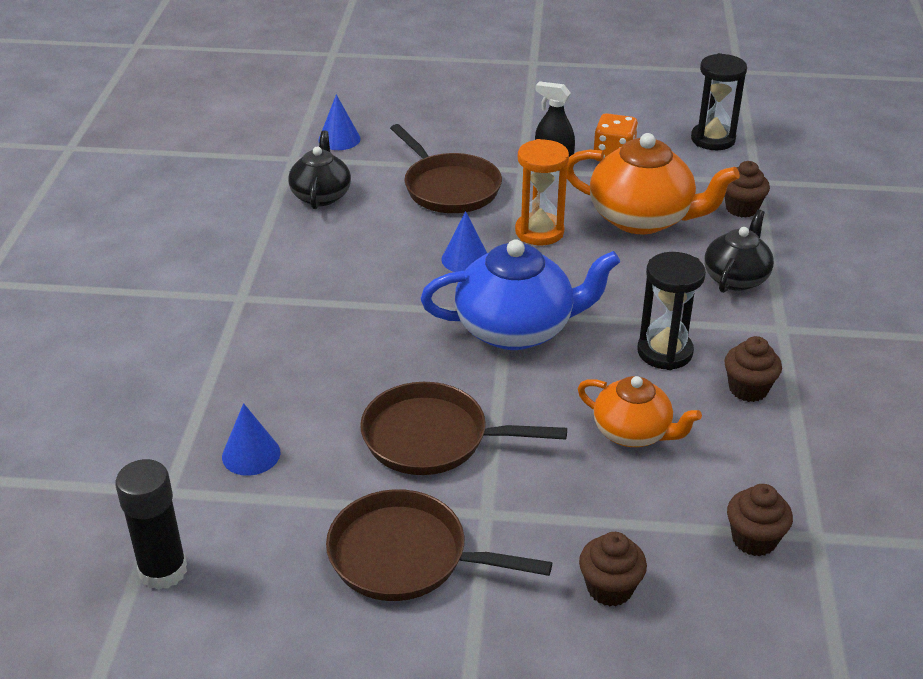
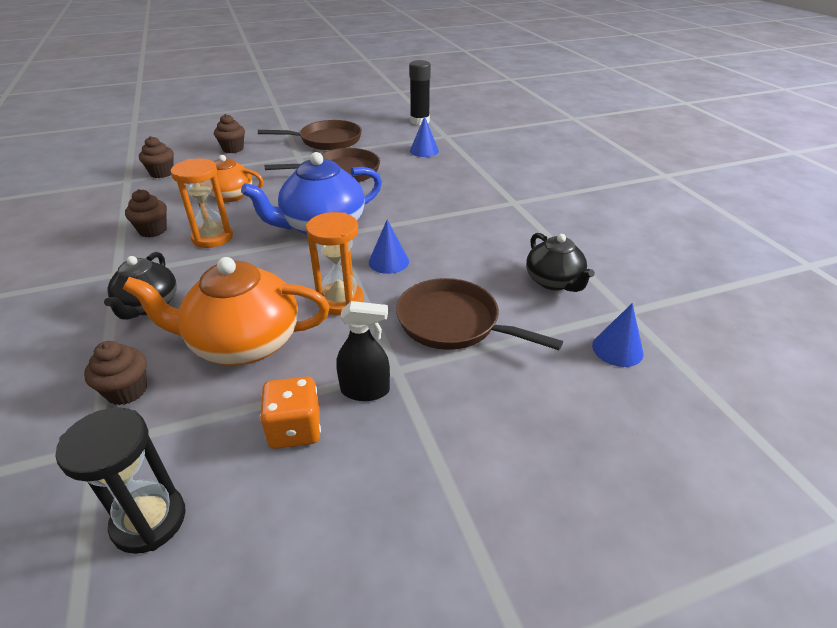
camera: 155 degrees right, 0 degrees up
(664, 352) = (212, 237): black hourglass -> orange hourglass

